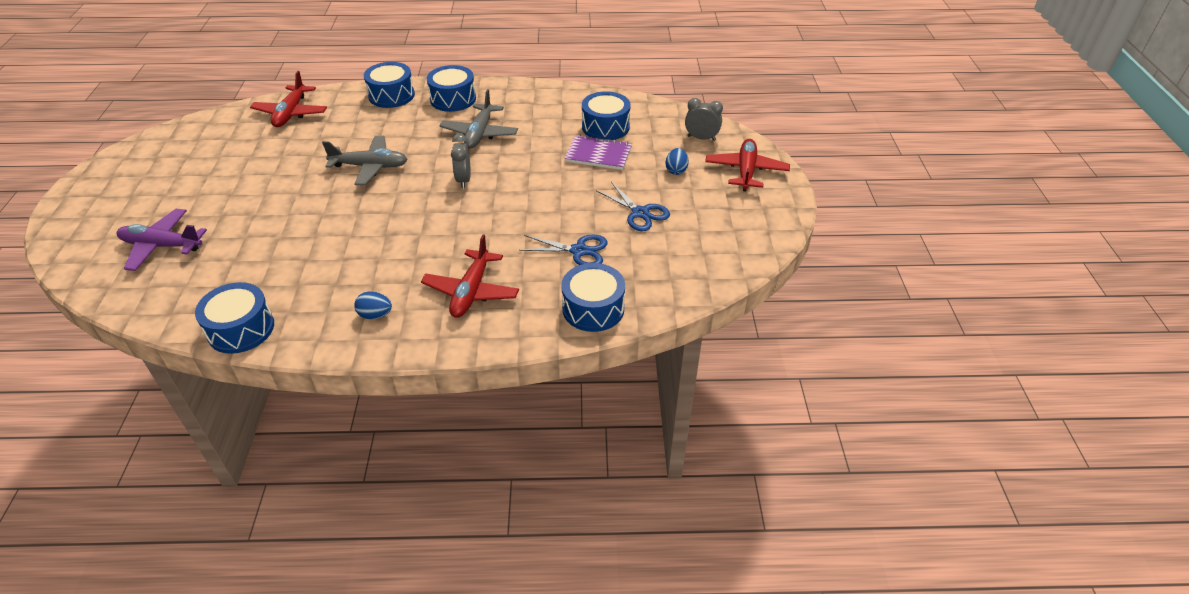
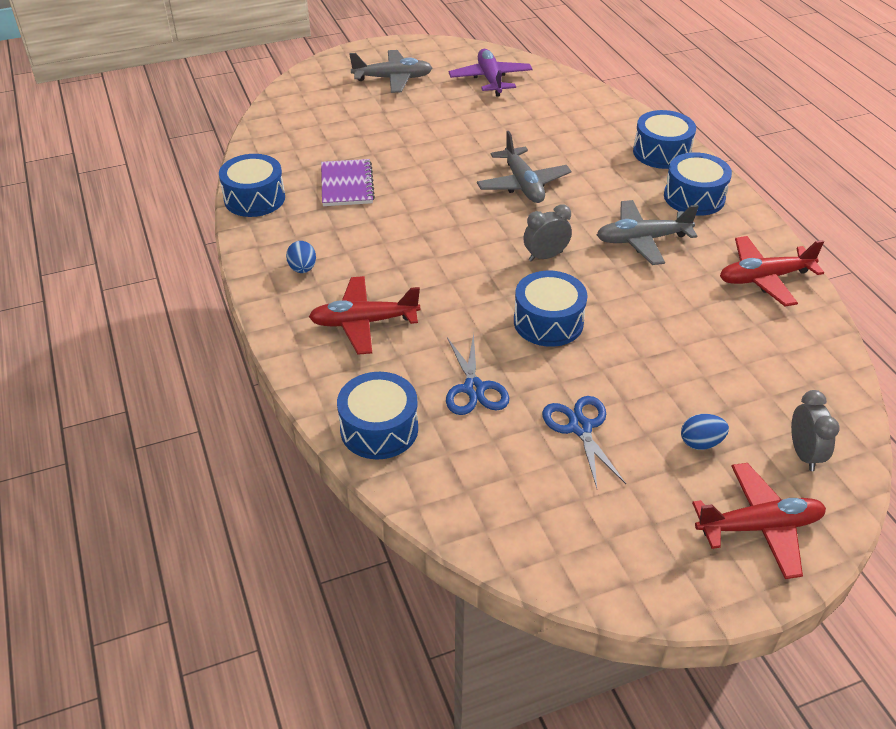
camera: 70 degrees right, 0 degrees up
(138, 197) = (393, 79): none -> grey plane
(162, 246) = (338, 117): purple plane -> purple plane (490, 79)
(291, 113) = (574, 104): red plane -> red plane (764, 278)
(598, 154) = (678, 354): purple notebook -> purple notebook (347, 185)
(605, 127) = (746, 344): blue drum -> blue drum (548, 322)
(640, 213) = (580, 427): blue scissors -> blue scissors turned 135 degrees clockwise

